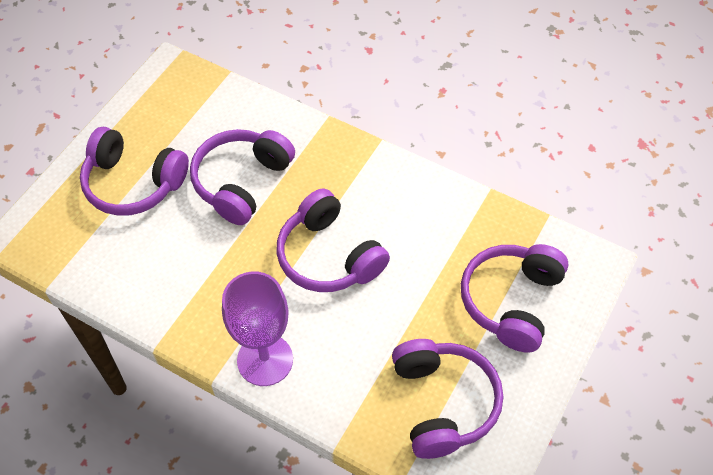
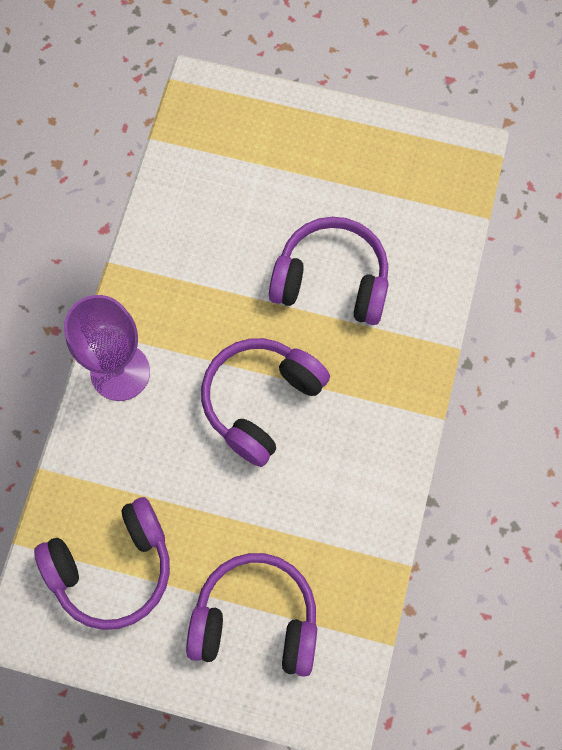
camera: 75 degrees right, 15 degrees up
(133, 183) = (297, 171): purple headphones -> none

